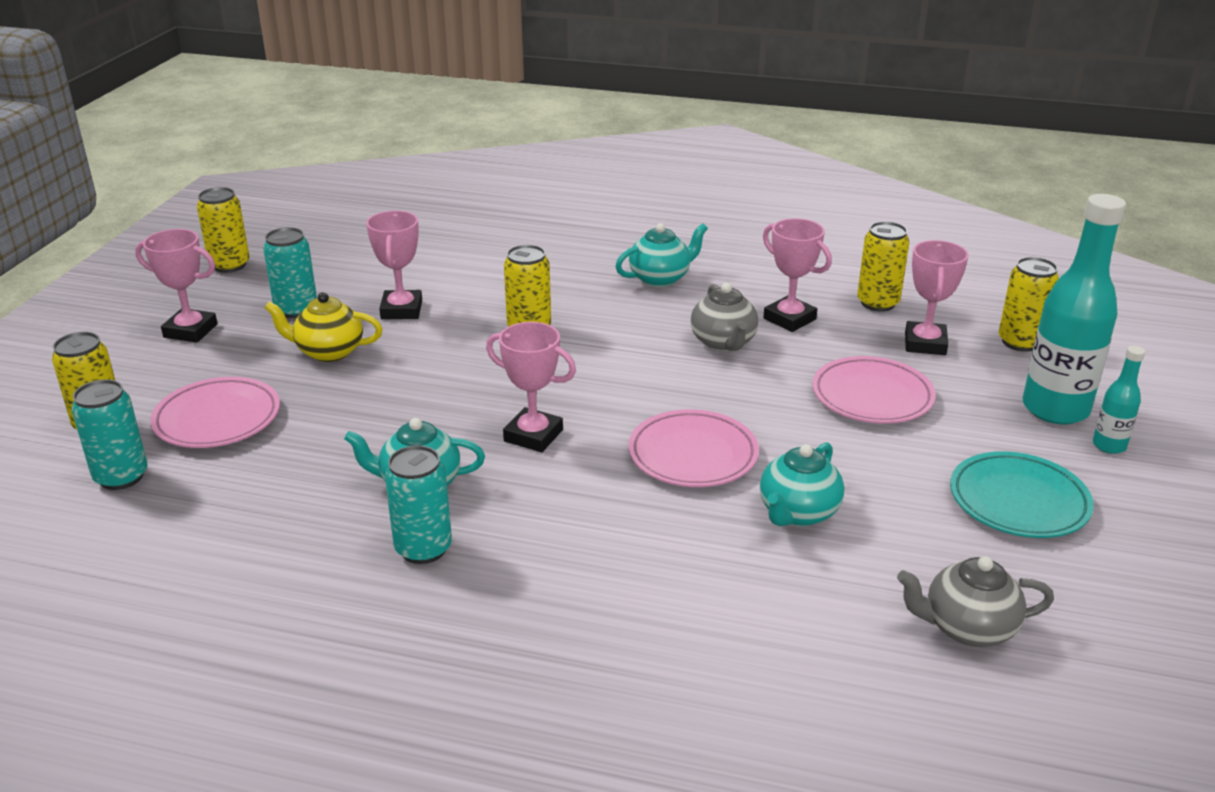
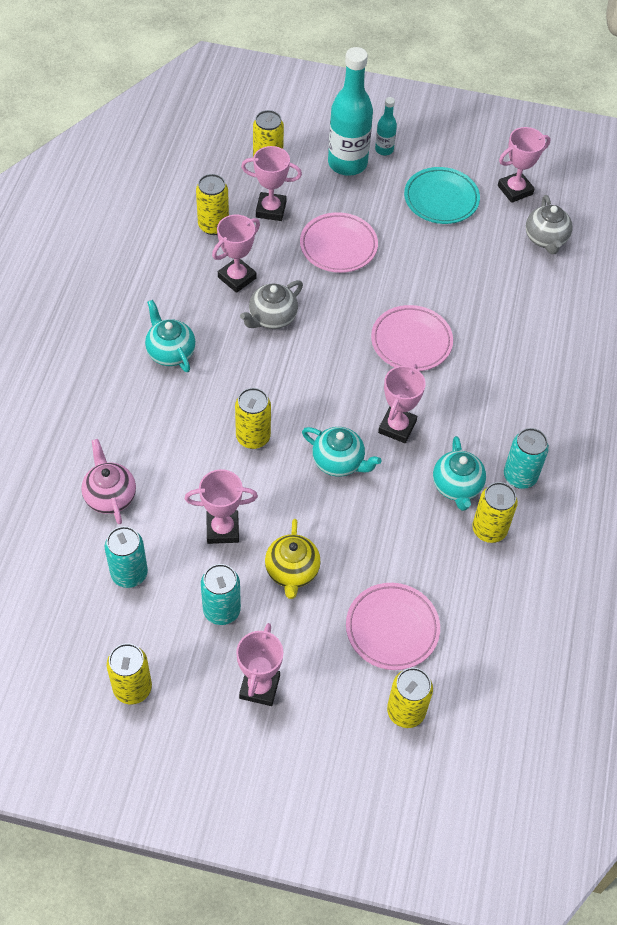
camera: 95 degrees left, 25 degrees up
(121, 477) = (469, 672): turquoise can -> turquoise can (129, 574)
(336, 510) = (489, 530): none -> yellow can
(462, 250) = (110, 496): none -> pink teapot
(723, 343) = (272, 318): grey teapot -> grey teapot turned 150 degrees clockwise
(798, 513) = (463, 295): turquoise teapot -> turquoise teapot (339, 462)
(1087, 596) = (515, 190): none -> pink trophy

